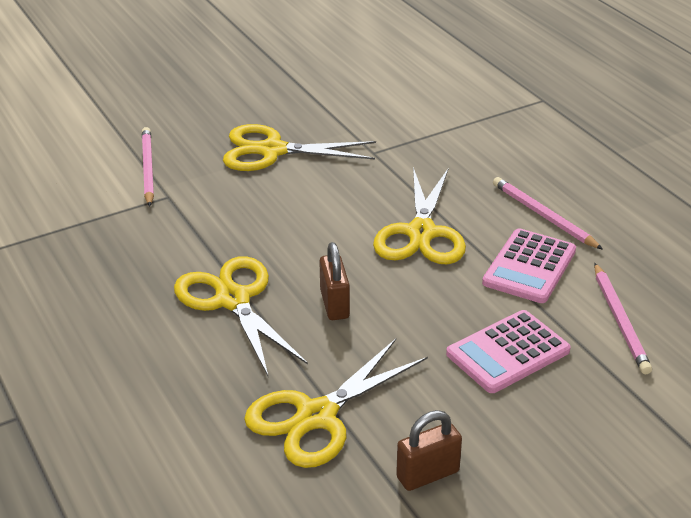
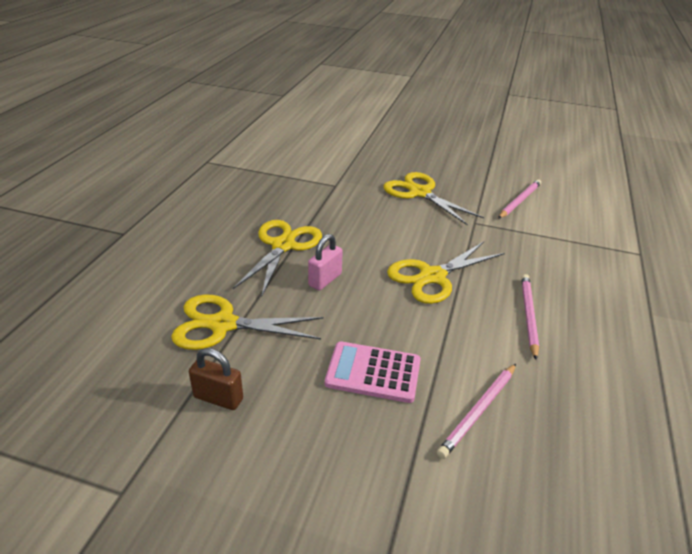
camera: 45 degrees right, 0 degrees up
(147, 168) = (347, 169): pink pencil -> pink pencil (519, 201)
(334, 304) = (325, 280): brown padlock -> pink padlock
(529, 267) = (469, 337): pink calculator -> none

